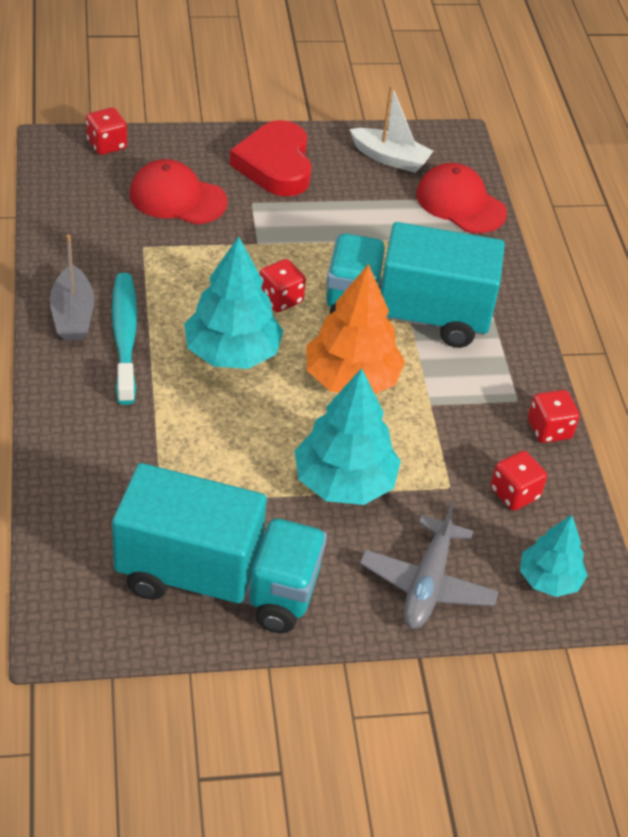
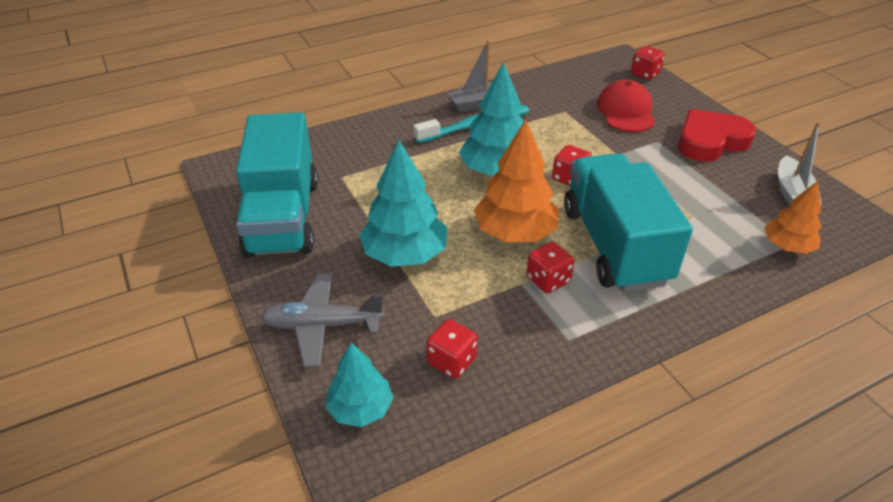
camera: 75 degrees right, 5 degrees down
(460, 203) = (787, 246): red cap -> orange tree
(549, 429) = (548, 370): red dice -> red dice (548, 280)

